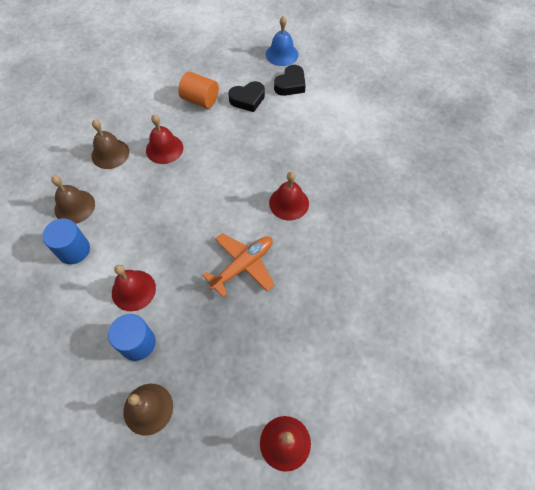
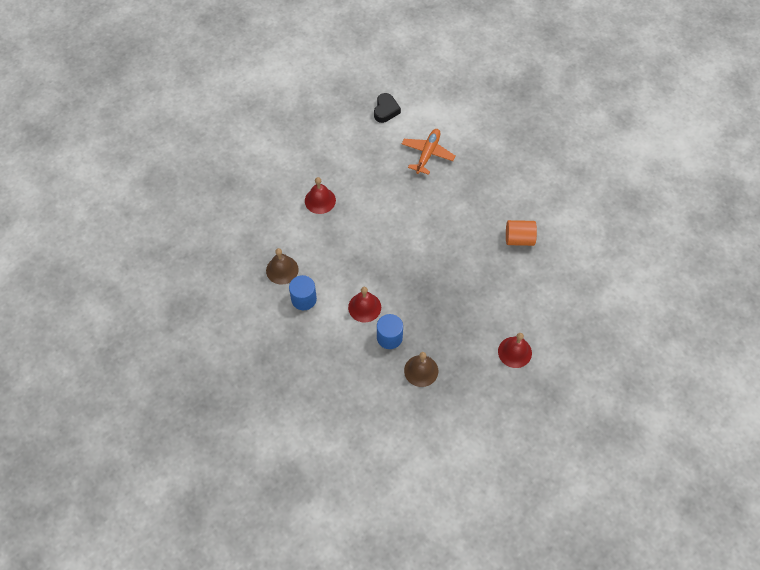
camera: 25 degrees left, 0 degrees up
(110, 153) = (280, 220): brown bell -> none
(200, 100) = (322, 150): orange cylinder -> orange cylinder (519, 239)
(243, 265) = (429, 260): orange plane -> orange plane (427, 154)
(247, 99) = (359, 136): black heart -> none
(282, 54) = (364, 86): blue bell -> none
(289, 203) = (436, 205): red bell -> none

